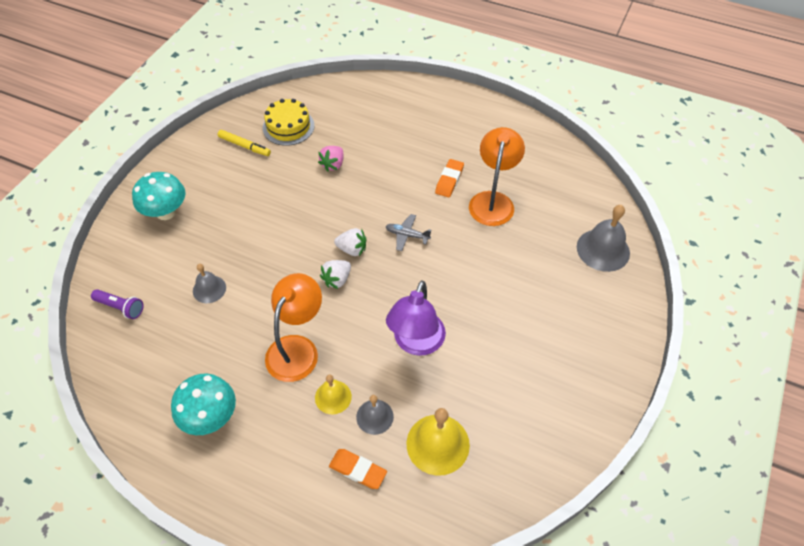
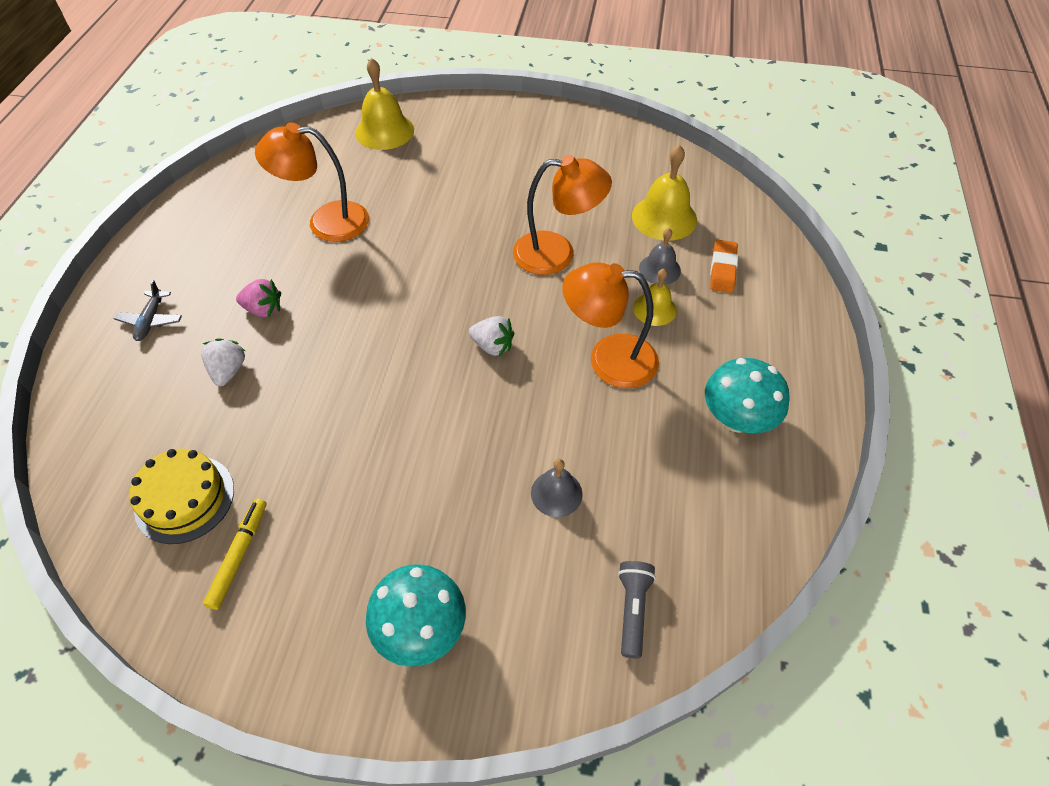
camera: 105 degrees left, 0 degrees up
(121, 307) = (632, 609): purple flashlight -> grey flashlight
(333, 164) = (276, 406): pink strawberry -> pink strawberry (263, 309)
(352, 249) = (438, 342): white strawberry -> white strawberry (228, 371)
(407, 235) = (401, 291): grey plane -> grey plane (151, 320)
(416, 343) = (557, 254): purple lamp -> orange lamp
(449, 180) = (294, 267): orange eraser -> none
(603, 250) = (384, 131): grey bell -> yellow bell

